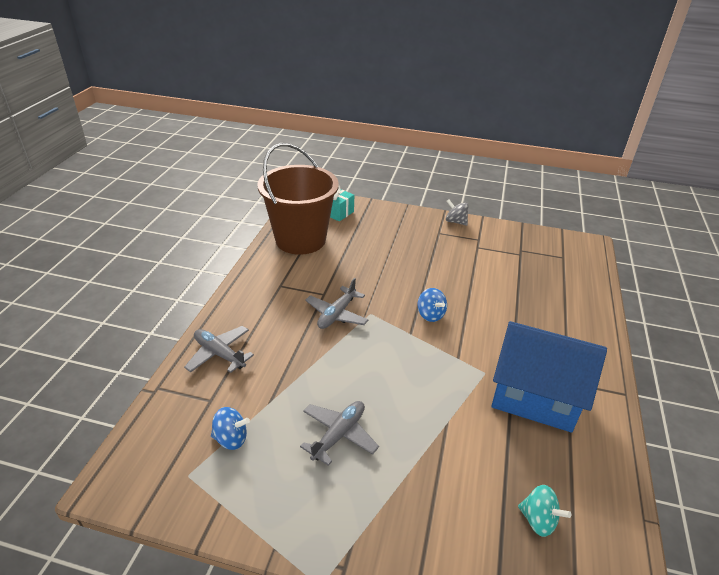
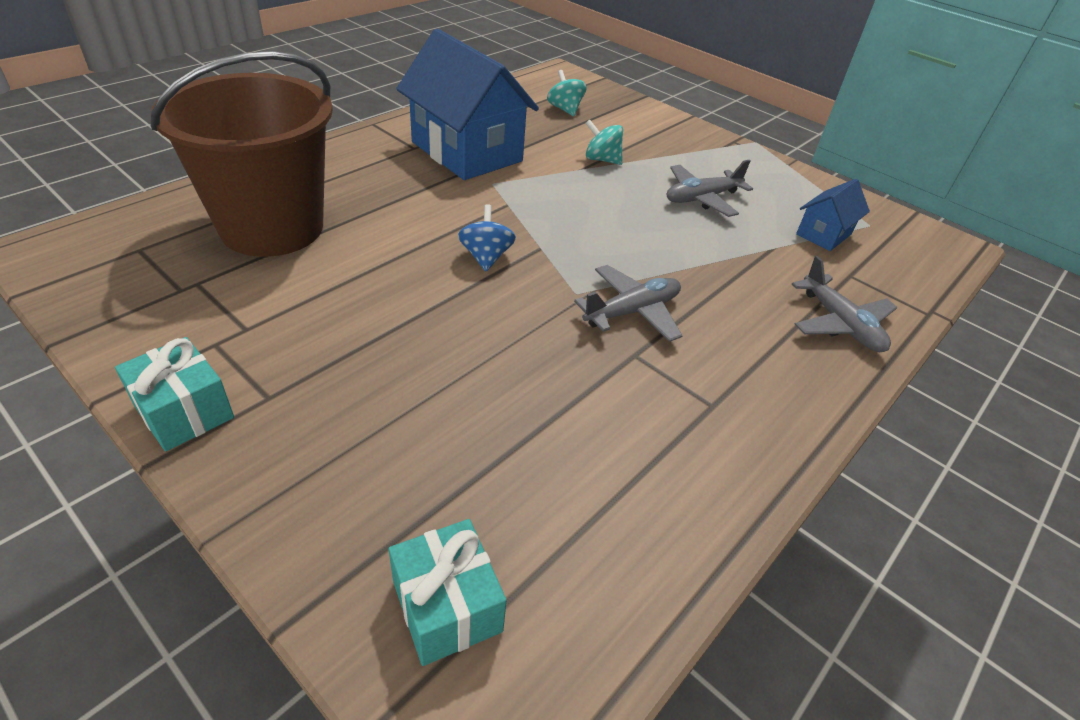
camera: 155 degrees left, 5 degrees up
(231, 439) = (823, 234): blue spinning top -> blue house
(300, 240) = (616, 524): brown bucket -> brown bucket (272, 228)
(441, 445) = (601, 160): none -> turquoise spinning top
(455, 222) = (184, 411): grey spinning top -> turquoise gift

